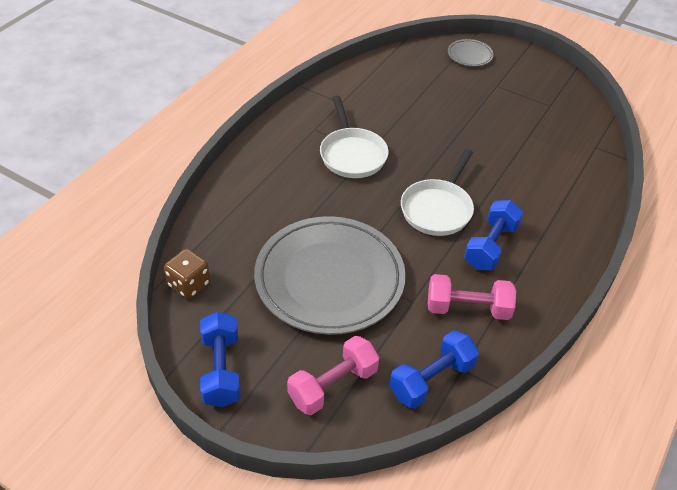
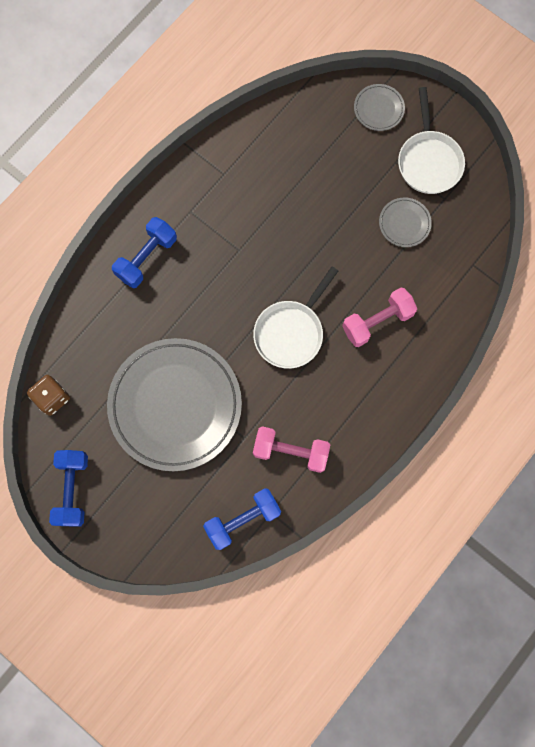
camera: 10 degrees right, 30 degrees up
(333, 385) = (161, 515): pink dumbbell -> pink dumbbell (377, 321)
(352, 154) = (222, 251): white pan -> white pan (428, 161)
(490, 246) = (329, 383): blue dumbbell -> blue dumbbell (146, 258)
(520, 124) = (404, 223): none -> grey plate

